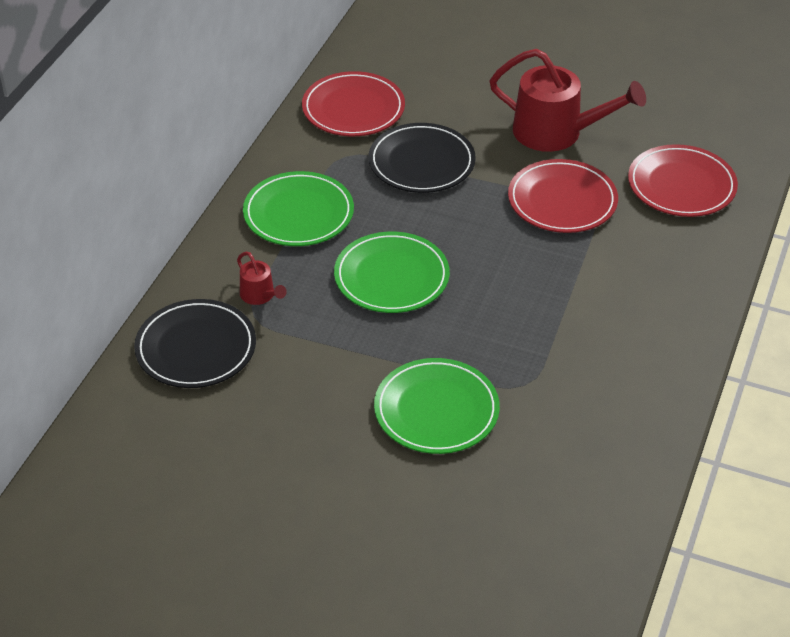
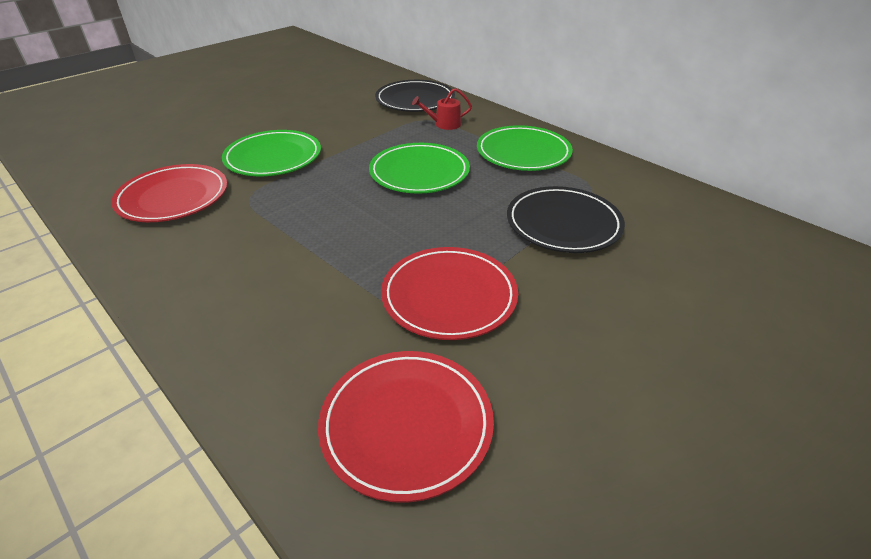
camera: 115 degrees right, 5 degrees down
(353, 109) = (668, 207): red plate -> red plate (173, 197)
(557, 133) = (580, 339): red watering can -> none

